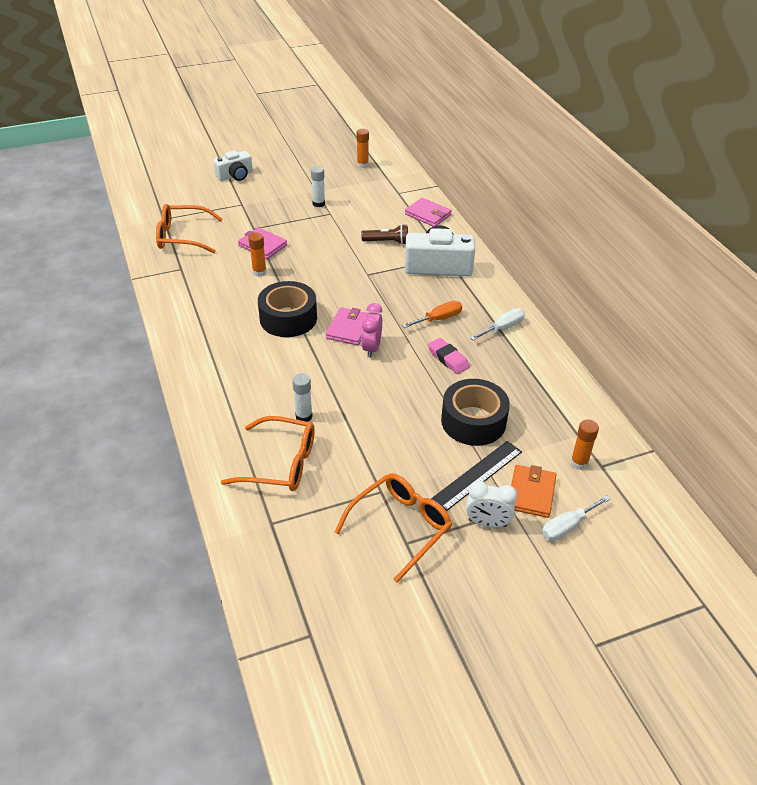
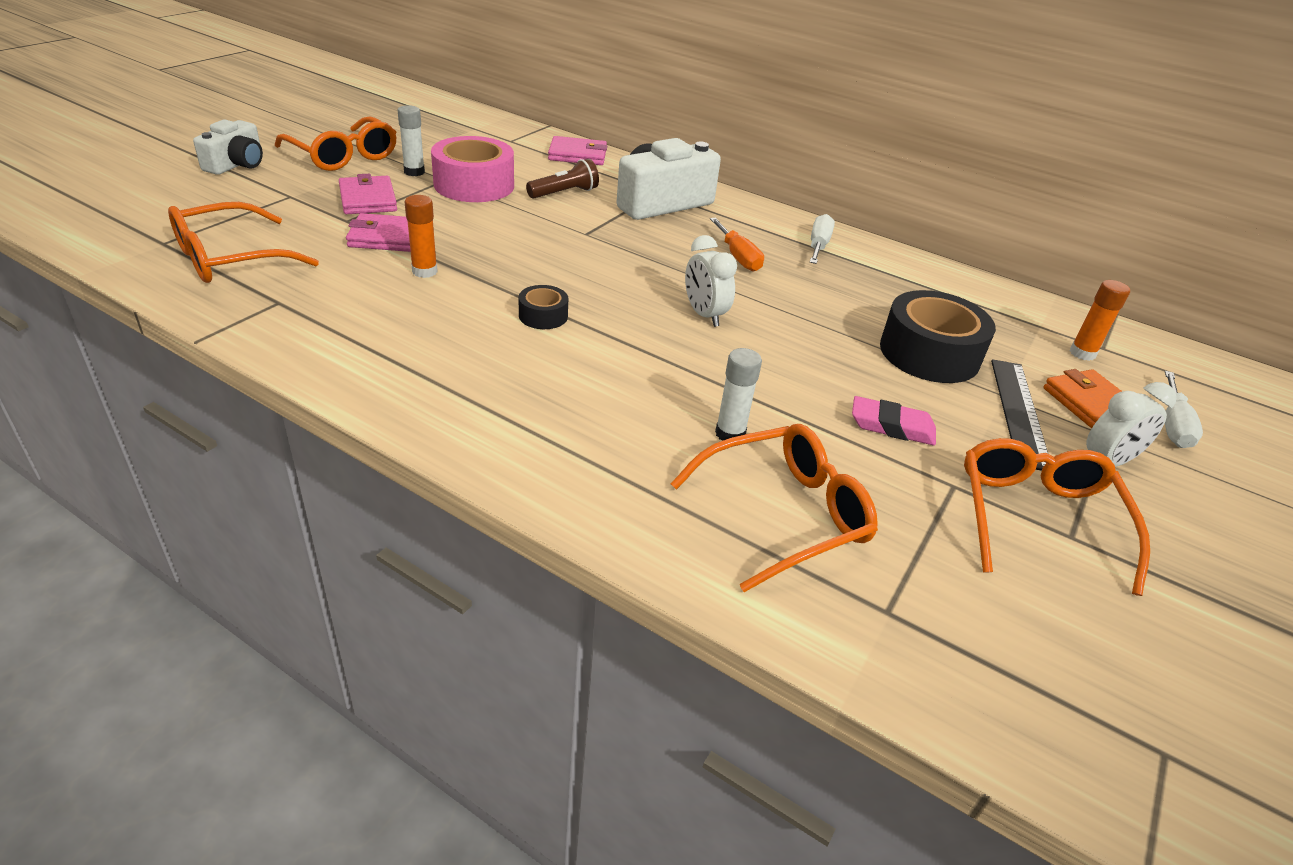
camera: 40 degrees left, 5 degrees down
(288, 318) = (543, 316): black tape -> black tape, size x0.49
(292, 182) = (343, 156): none -> orange glasses
(341, 222) = (474, 185): none -> pink tape
(349, 329) = (644, 302): pink wallet -> pink wallet (368, 199)
(362, 165) = (424, 121): orange glue stick -> none
(371, 348) = (704, 315): pink clock -> white clock
(439, 319) = (738, 257): orange screwdriver -> orange screwdriver turned 135 degrees clockwise
(448, 358) = (807, 296): pink eraser -> pink eraser (892, 426)

